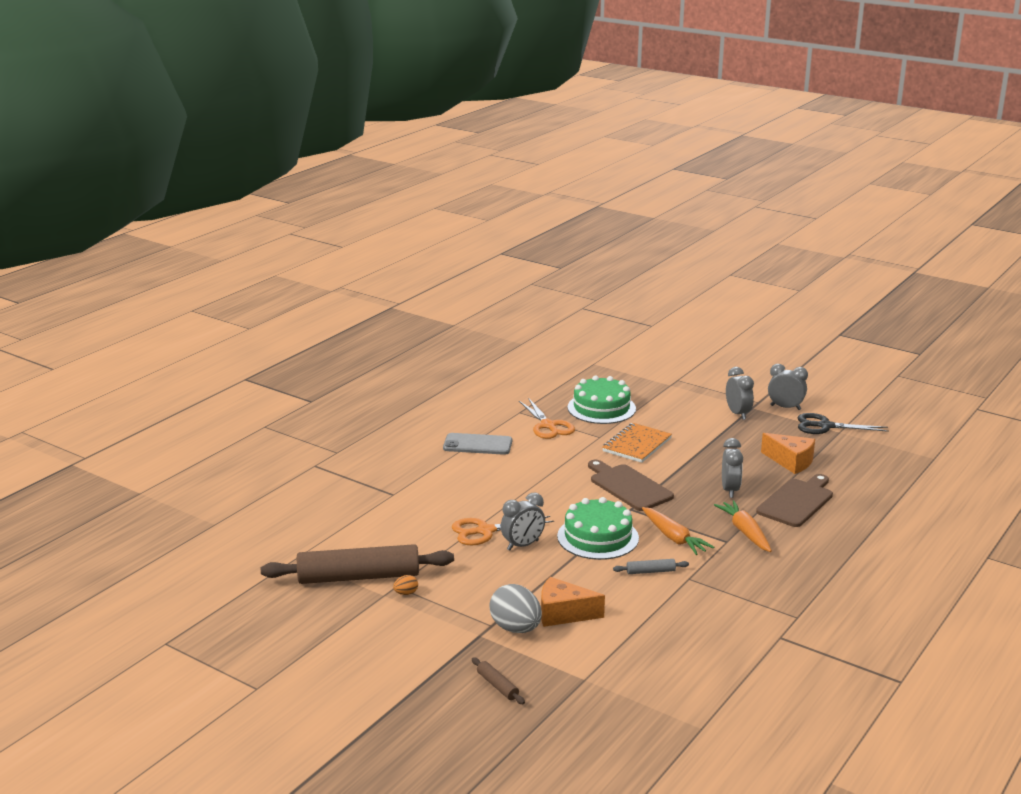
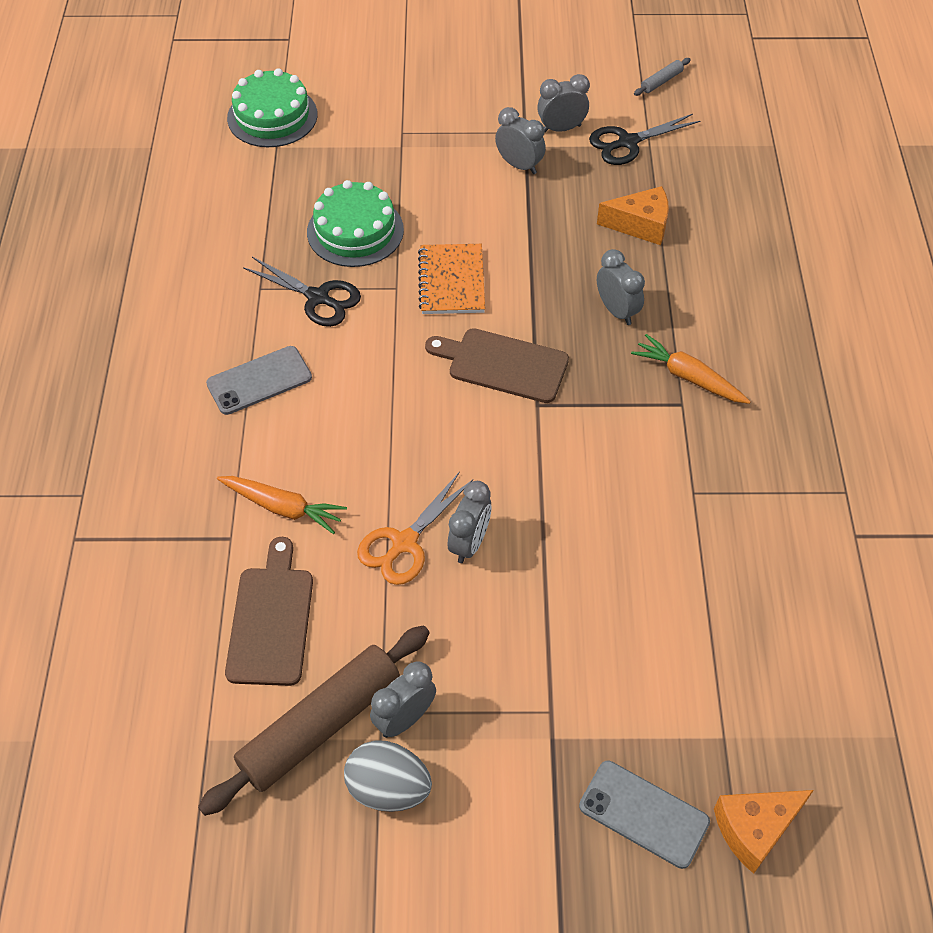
camera: 35 degrees left, 30 degrees up
(406, 593) = (404, 718): orange egg -> grey clock
(497, 686) = (643, 814): brown rolling pin -> grey phone
(516, 628) = (582, 699): grey egg -> grey egg (388, 788)
(548, 426) = (318, 298): orange scissors -> black scissors
(563, 613) = (612, 639): orange cheese -> orange cheese (754, 829)
(598, 537) = (541, 478): green cake -> green cake (272, 116)
(650, 571) = (645, 505): grey rolling pin -> grey rolling pin (661, 81)
(674, 538) = (624, 430): orange carrot -> orange carrot (283, 507)
(797, 501) = (699, 293): brown cutting board -> brown cutting board (271, 619)

